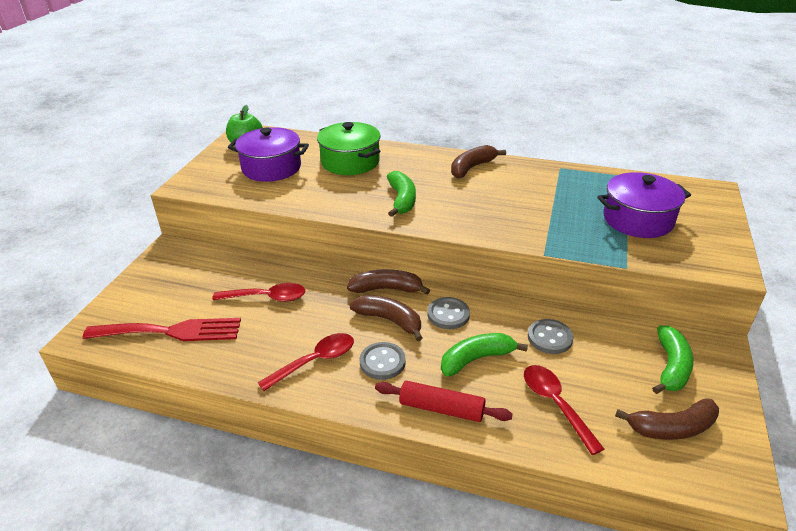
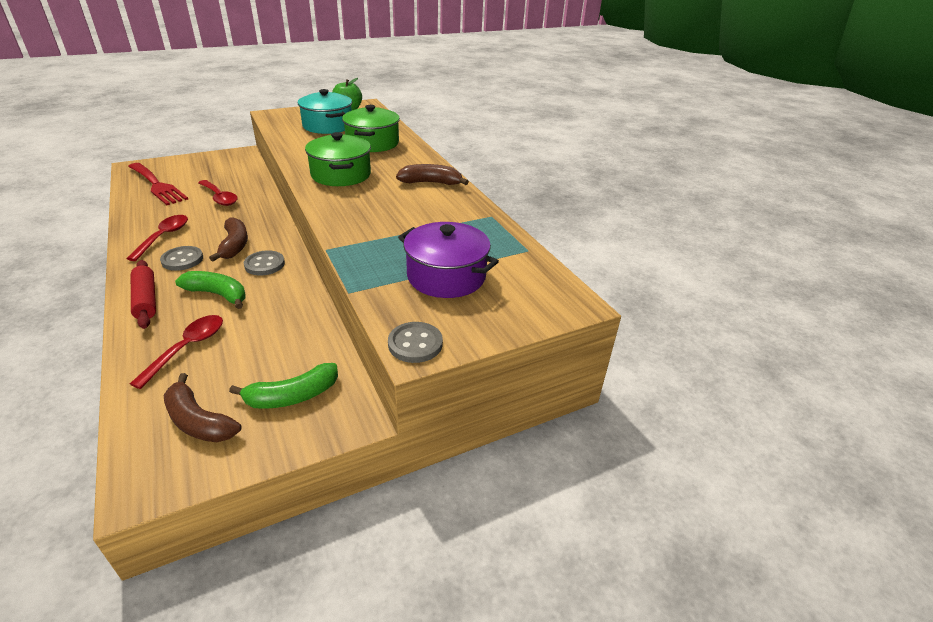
camera: 45 degrees right, 0 degrees up
(271, 168) = (327, 126): purple pot -> turquoise pot
(315, 361) = (164, 237): red spoon -> red spoon turned 90 degrees counterclockwise
(386, 289) = (273, 231): brown banana -> none
(402, 200) = (341, 175): green banana -> green pot
(549, 338) = (276, 318): grey button -> grey button (415, 344)

